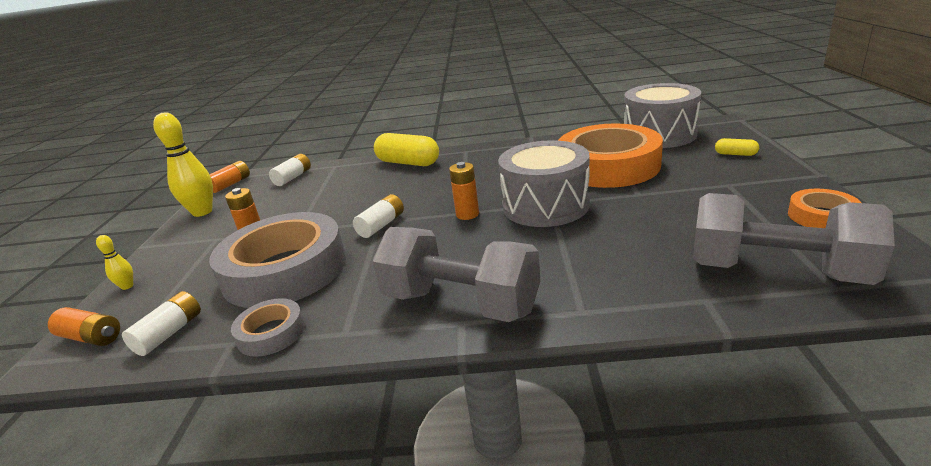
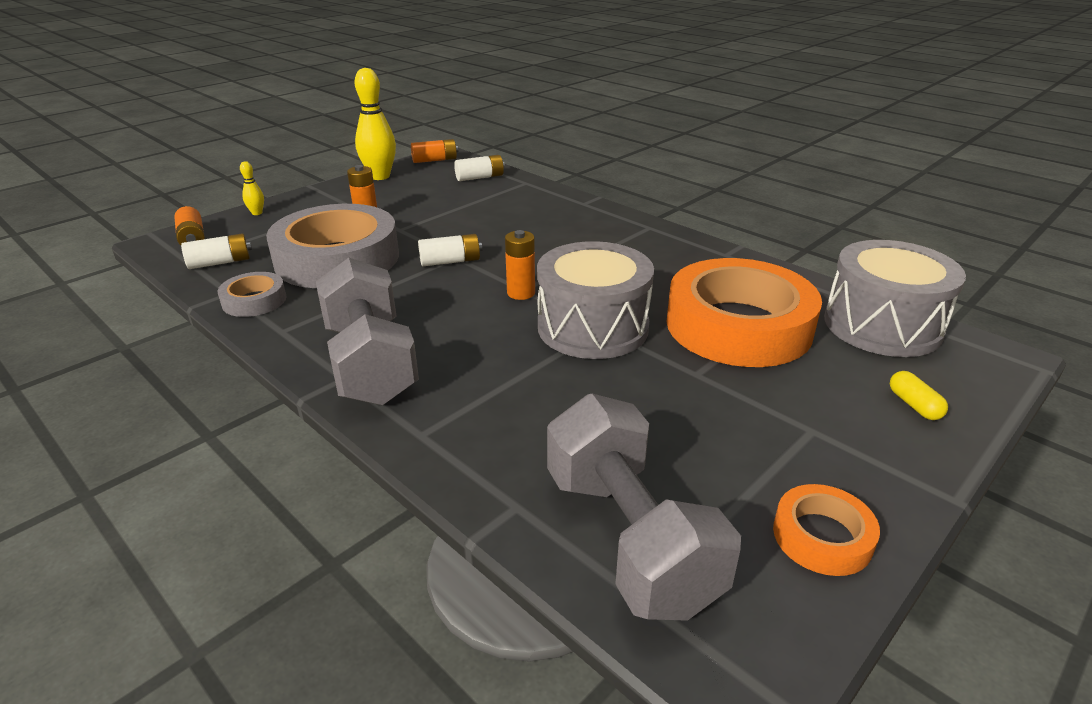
camera: 40 degrees right, 5 degrees up
(408, 163) = (580, 212): yellow capsule -> none

